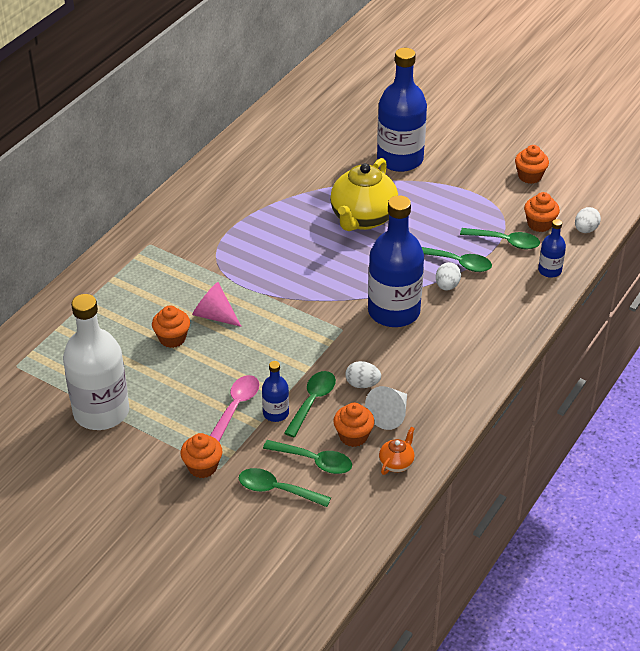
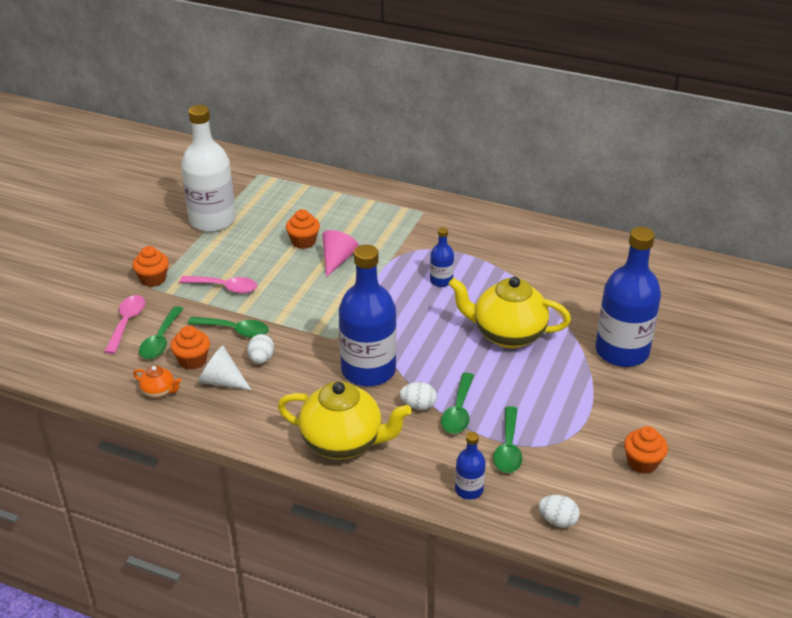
camera: 80 degrees right, 5 degrees down
(276, 413) = (218, 310): blue bottle -> blue bottle (441, 281)
(277, 490) = (127, 322): green spoon -> pink spoon
(487, 337) = (343, 442): none -> yellow teapot
(539, 224) = (552, 476): orange cupcake -> none

